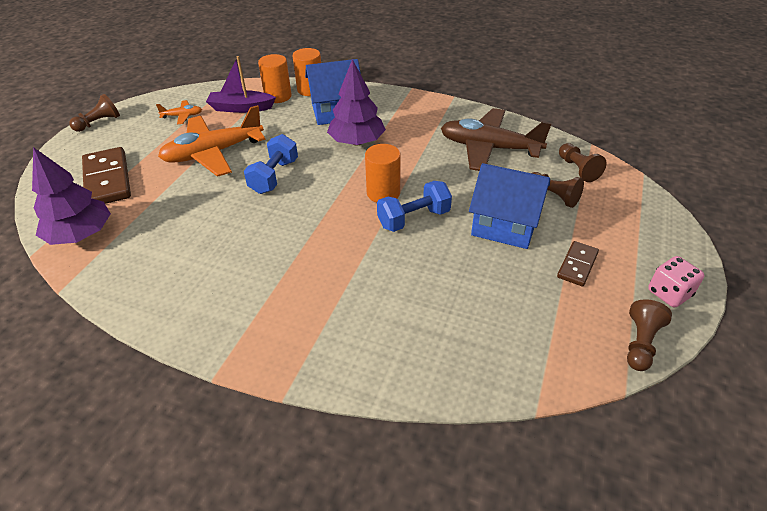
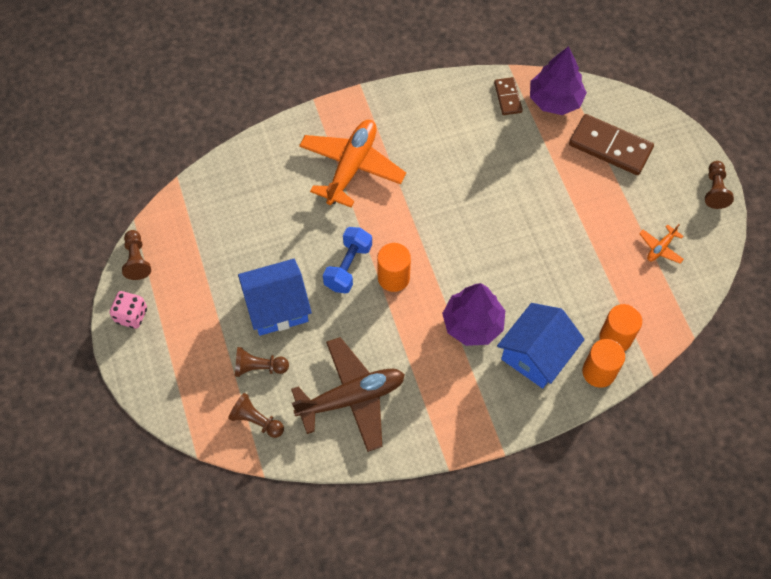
camera: 140 degrees right, 20 degrees up
(213, 153) = (572, 226): orange plane -> orange plane (351, 167)
(241, 108) = (626, 295): purple boat -> none
(274, 176) = (494, 236): blue dumbbell -> none
(577, 265) = (204, 301): brown domino -> brown domino (508, 97)

